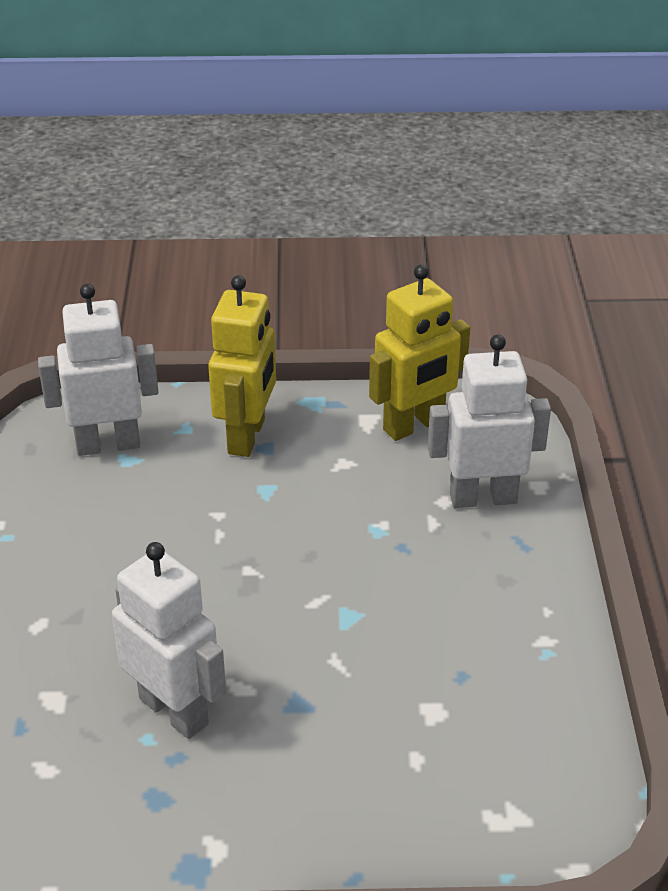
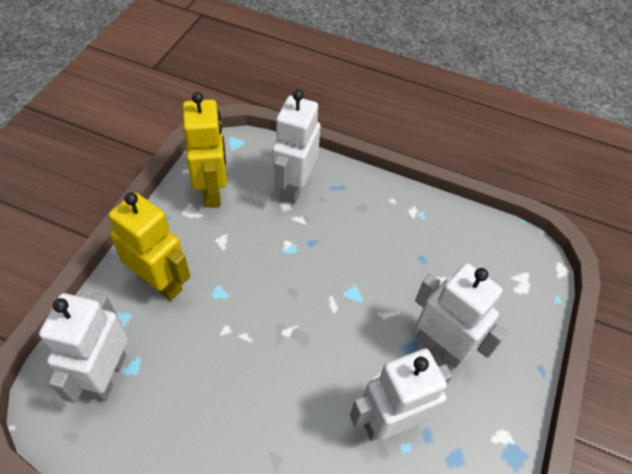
camera: 70 degrees left, 15 degrees up
(320, 737) = (440, 346): none -> white robot

